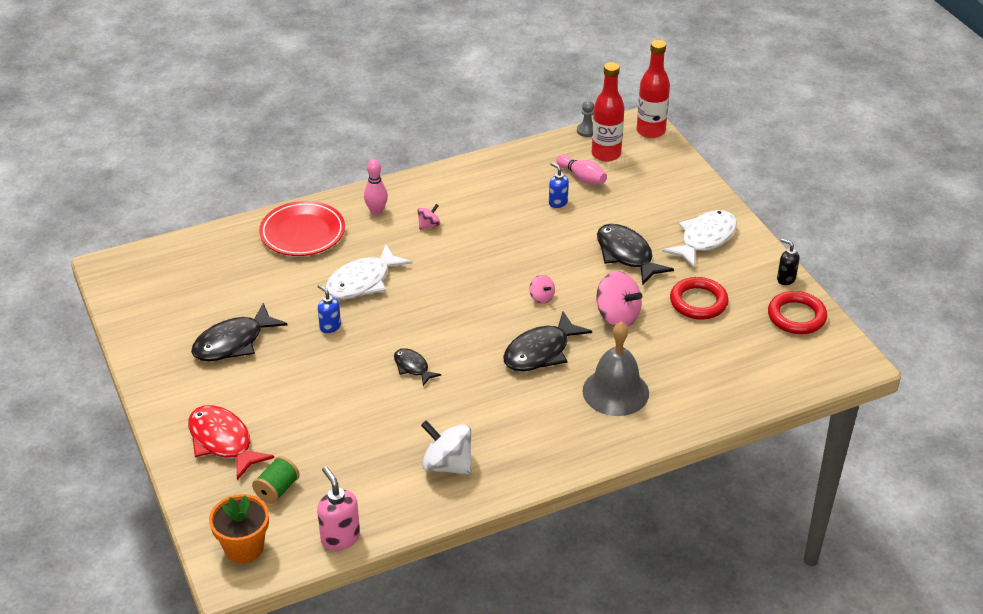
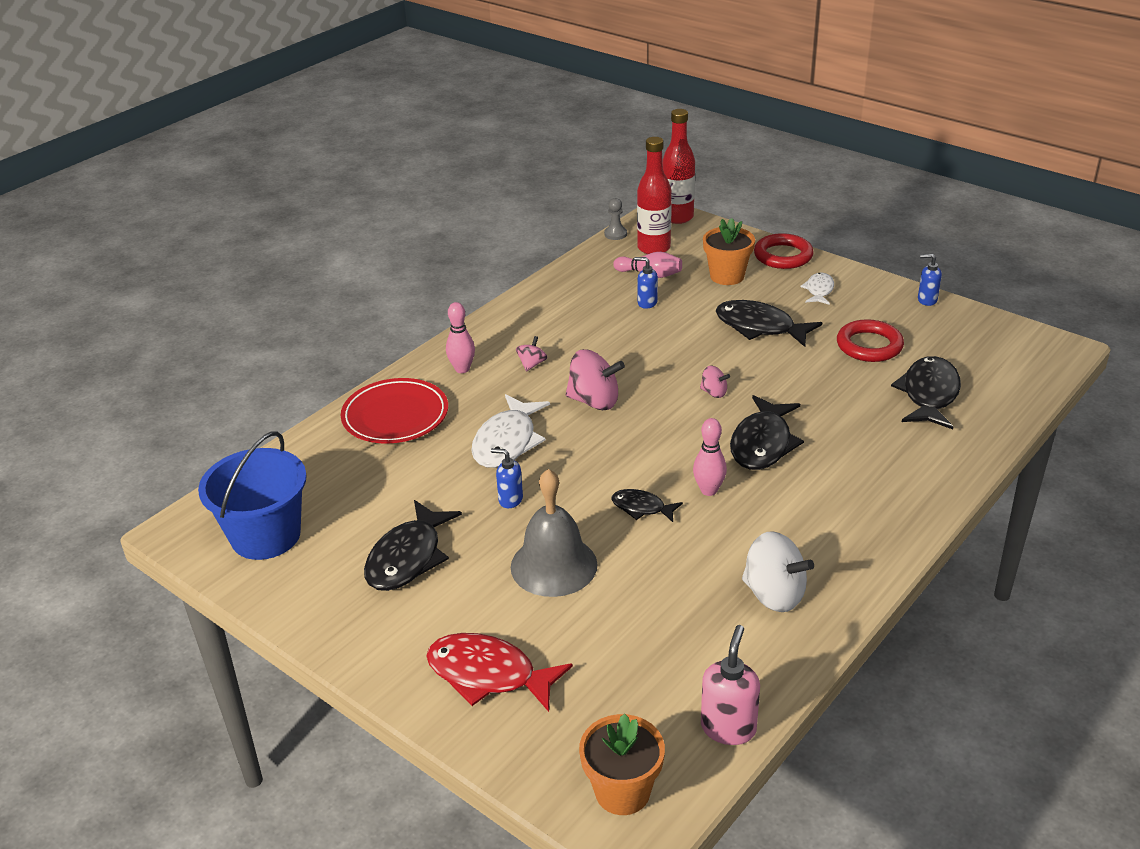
camera: 25 degrees left, 5 degrees down
(157, 292) = (266, 536): none -> blue bucket
(277, 490) = (603, 703): green spool -> none
(340, 538) = (728, 728): pink soap dispenser -> pink soap dispenser turned 75 degrees clockwise
(447, 465) = (774, 594): white spinning top -> white spinning top turned 150 degrees counterclockwise
(470, 372) = (709, 490): none -> pink bowling pin
(615, 391) = (874, 454): grey bell -> grey bell (554, 565)
(617, 316) = (805, 384): pink spinning top -> pink spinning top (594, 401)
(642, 200) = (727, 276): none -> orange flower pot
(704, 239) = (819, 290): white fish -> white fish, size x0.56
(705, 360) = (929, 394): none -> black fish
(785, 279) = (926, 300): black soap dispenser -> blue soap dispenser
(796, 316) = (970, 328): red ring -> red ring (783, 256)

